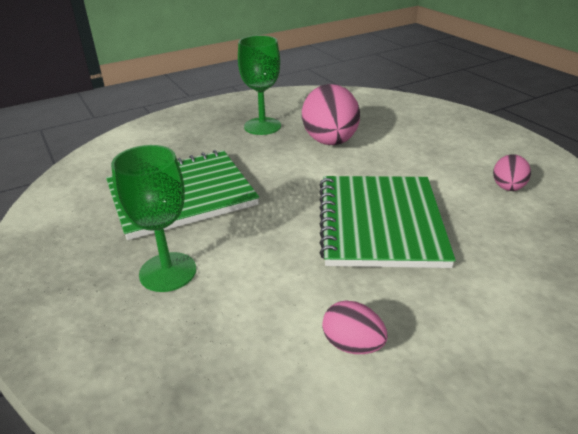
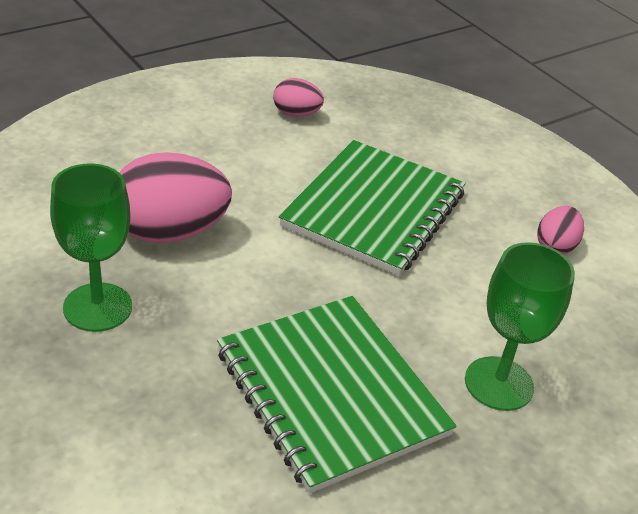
camera: 100 degrees left, 5 degrees up
(380, 223) = (374, 209): green notebook -> green notebook turned 60 degrees counterclockwise

